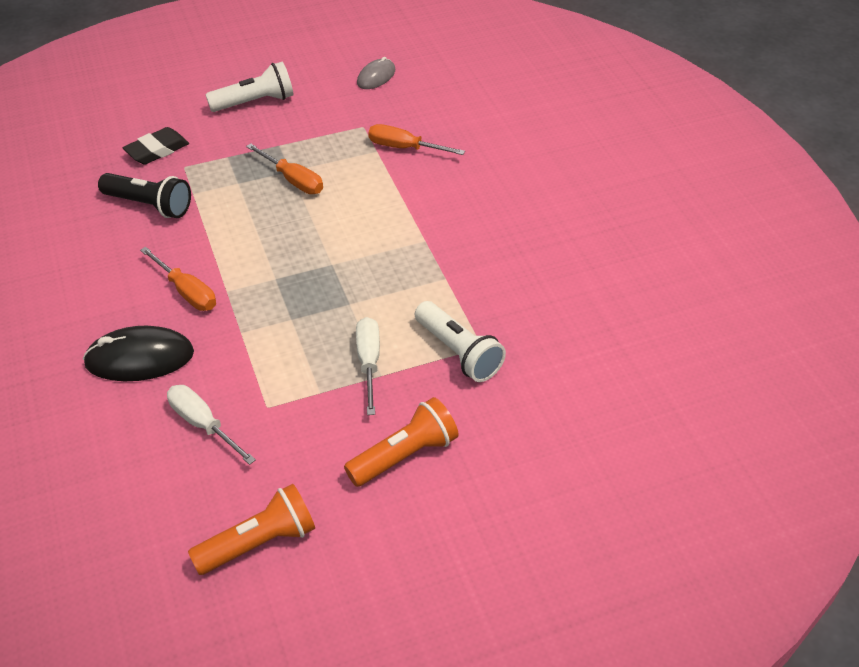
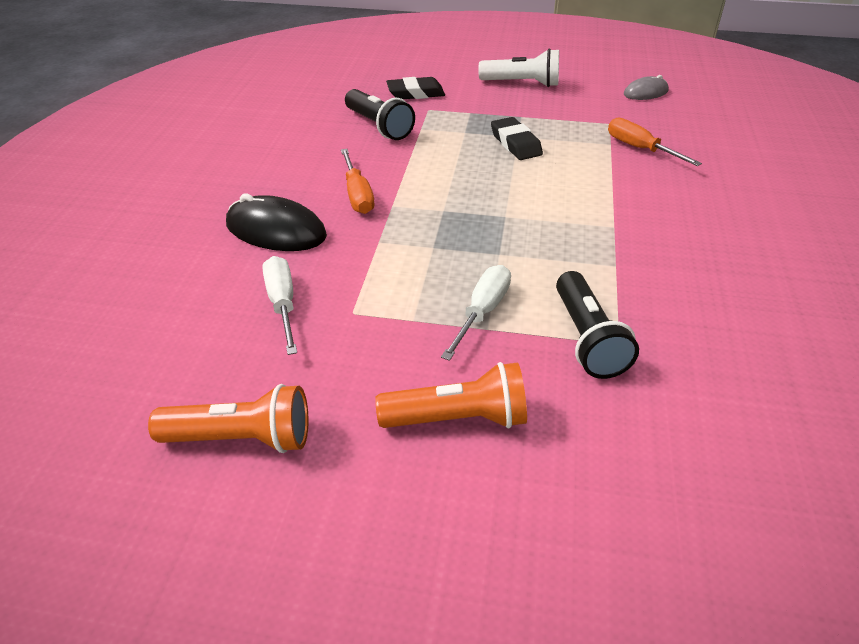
camera: 30 degrees right, 5 degrees down
(293, 180) = (515, 143): orange screwdriver -> black eraser
(458, 352) = (587, 339): white flashlight -> black flashlight

